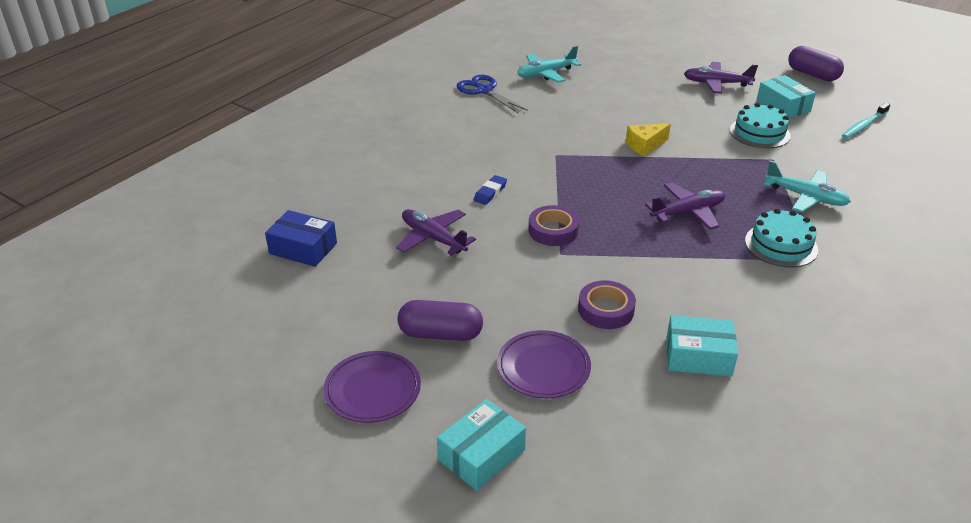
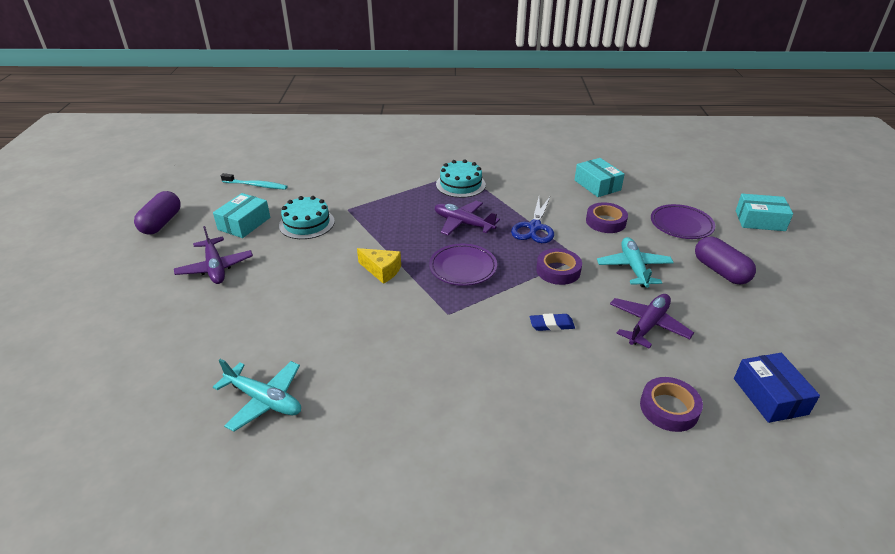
camera: 125 degrees left, 0 degrees up
(357, 198) = (669, 408): none -> purple tape
(373, 390) = (796, 274): purple plate -> purple plate (463, 268)
(433, 238) = (648, 325): purple plane -> purple plane turned 150 degrees counterclockwise
(484, 91) = (354, 436): blue scissors -> blue scissors (534, 227)
(806, 197) = (391, 187): turquoise plane -> turquoise plane (633, 268)

